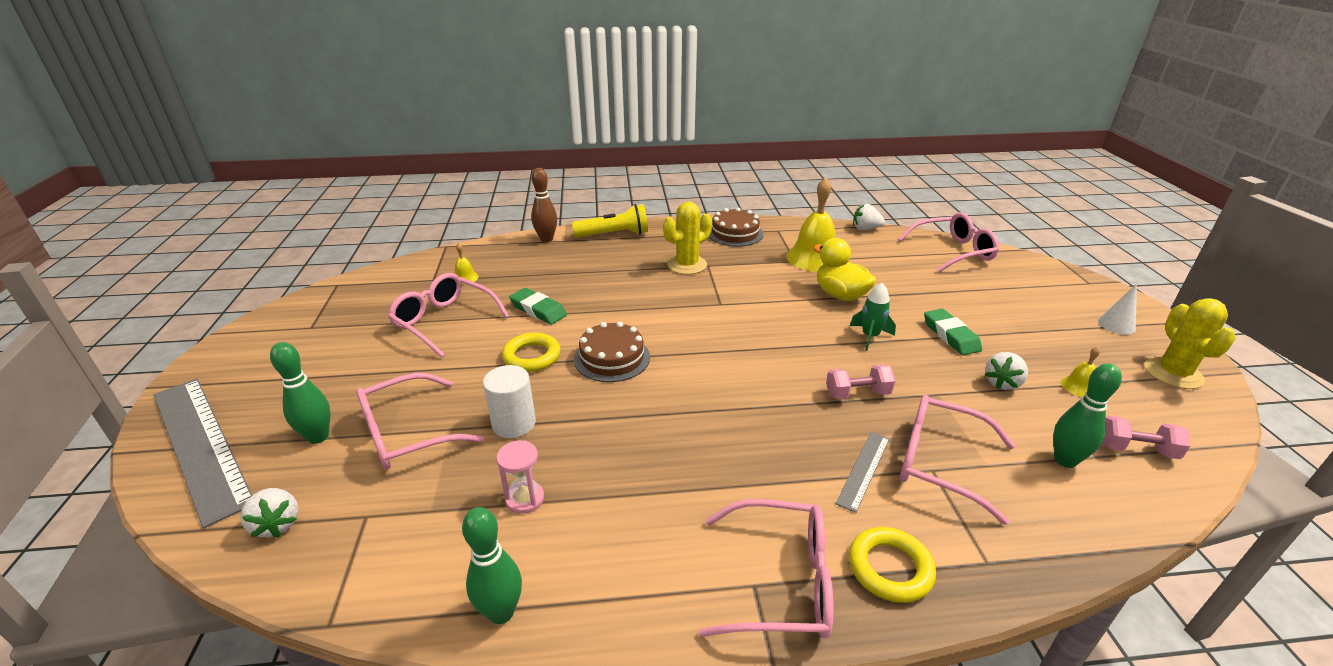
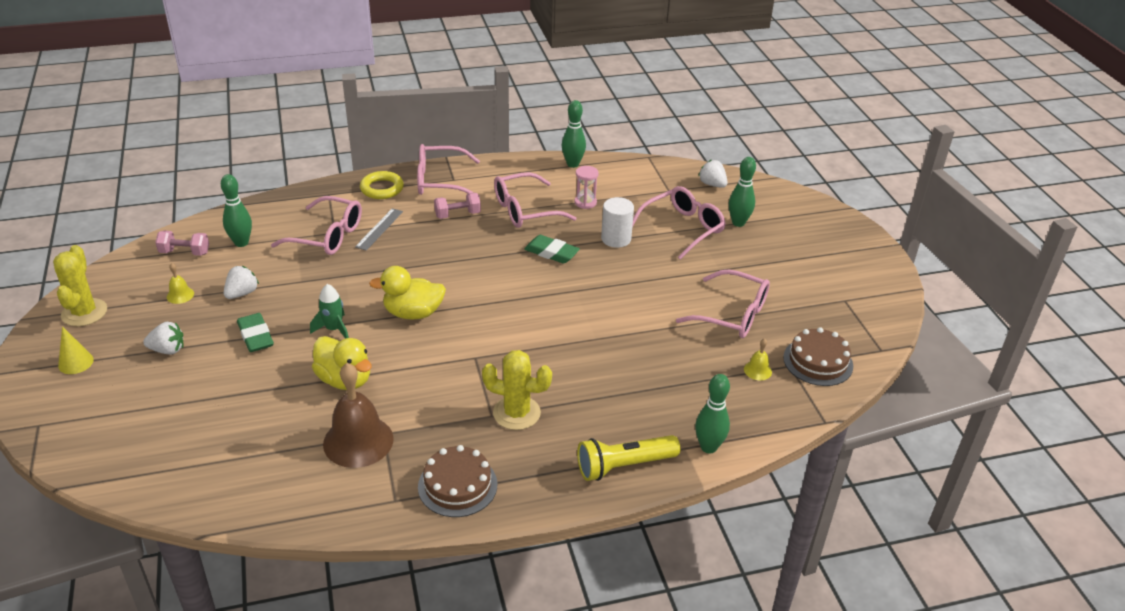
camera: 170 degrees right, 5 degrees up
(200, 445) = (806, 214): grey ruler -> none
(532, 356) = (632, 287): yellow ring -> none
(538, 310) = (654, 334): green eraser -> green eraser (551, 253)
(546, 239) = (708, 447): brown bowling pin -> green bowling pin
(612, 358) = (565, 291): brown cake -> brown cake (818, 361)
(687, 265) = (516, 413): yellow cactus -> yellow cactus turned 60 degrees clockwise
(788, 346) = (413, 313): none -> yellow duck
(813, 258) = (358, 441): yellow bell -> brown bell
(857, 394) = (365, 276): pink dumbbell -> pink dumbbell (457, 215)
(865, 228) = (263, 517): white strawberry -> white strawberry (168, 350)
(952, 251) = (166, 471): pink glasses -> pink glasses (525, 210)
(1116, 325) = (76, 362): white cone -> yellow cone

